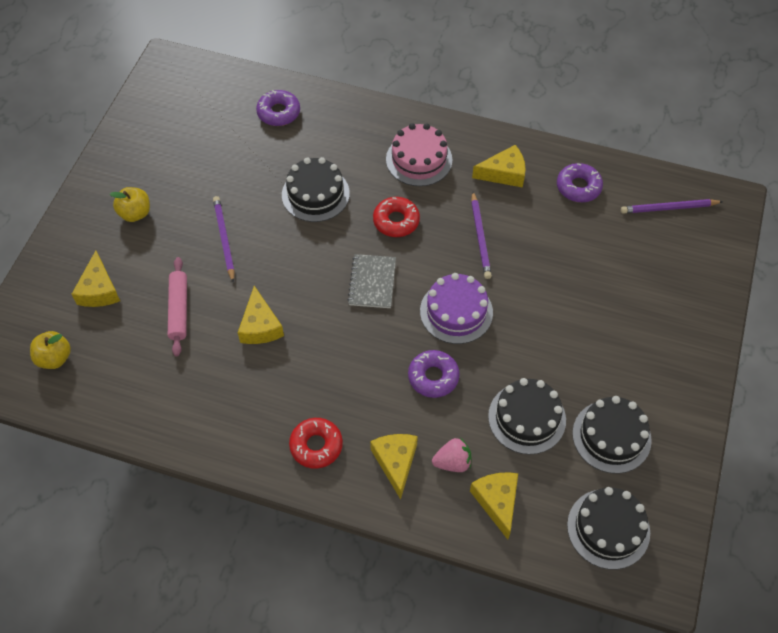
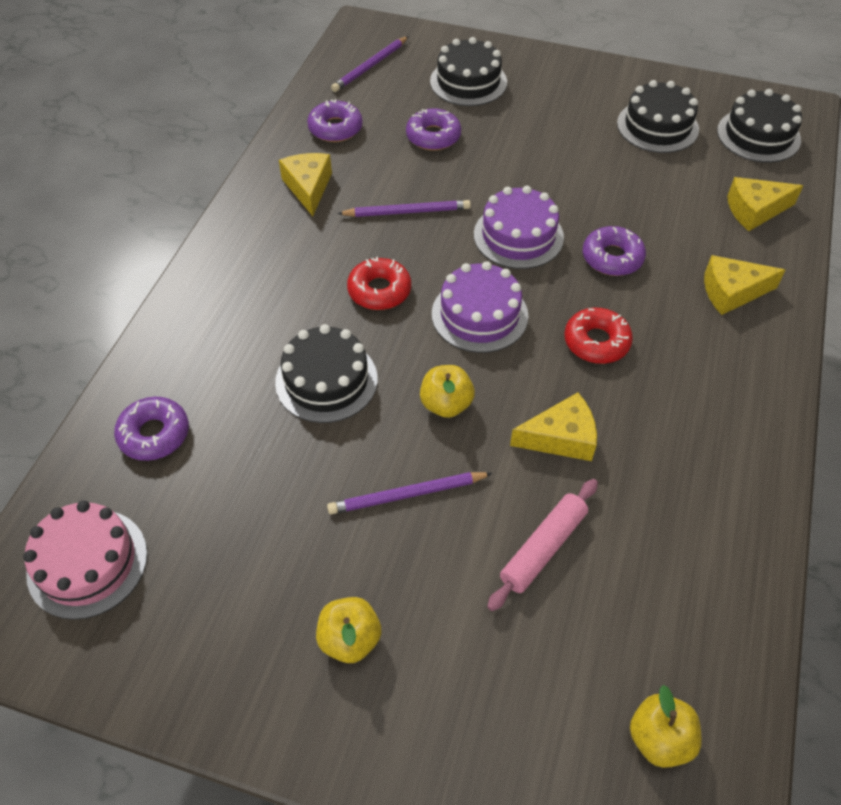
camera: 90 degrees left, 5 degrees down
(99, 290) = (514, 681): yellow cheese -> none
(179, 310) = (543, 548): pink rolling pin -> pink rolling pin turned 45 degrees counterclockwise
(292, 260) = (446, 404): none -> yellow apple
(316, 446) = (730, 368): red donut -> red donut (596, 342)
(372, 282) = (479, 315): grey notebook -> purple cake
(419, 159) = (275, 267): pink cake -> pink cake (87, 563)
(452, 462) = (718, 243): pink strawberry -> none
(527, 418) = (650, 184): black cake -> black cake (468, 82)
(575, 255) = (433, 136): none -> purple donut
(668, 208) = (370, 67): purple pencil -> purple pencil turned 45 degrees clockwise

